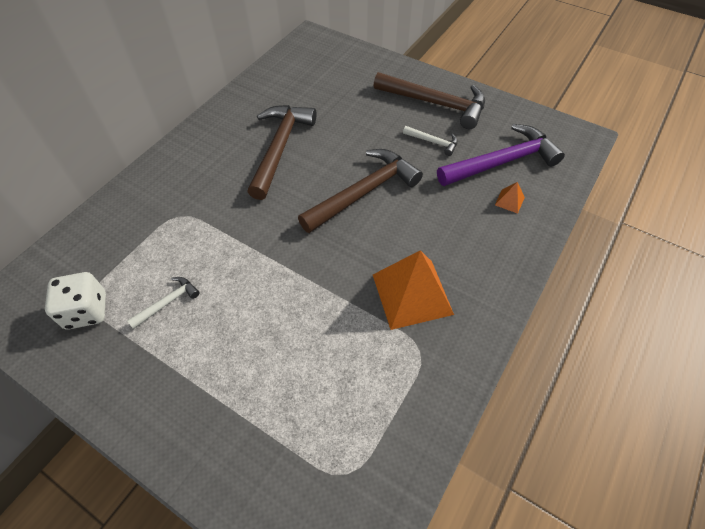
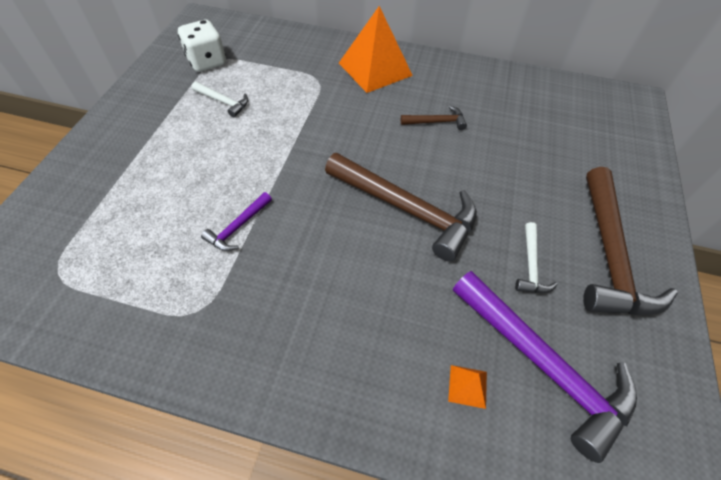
camera: 70 degrees right, 0 degrees up
(280, 148) = (436, 122): brown hammer -> brown hammer, size x0.46
(342, 310) = (238, 227): none -> purple hammer
(412, 294) = (272, 288): orange pyramid -> orange pyramid (375, 69)

